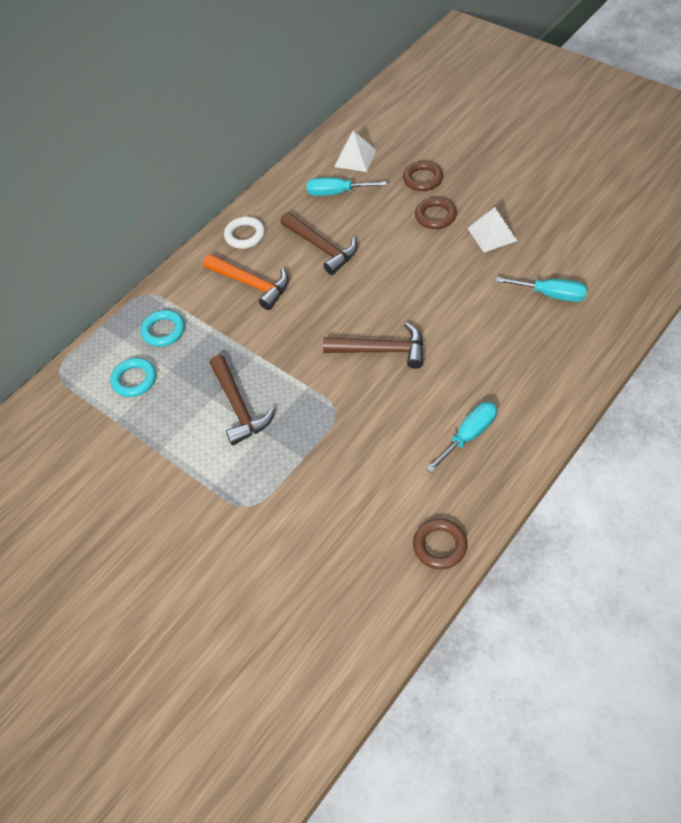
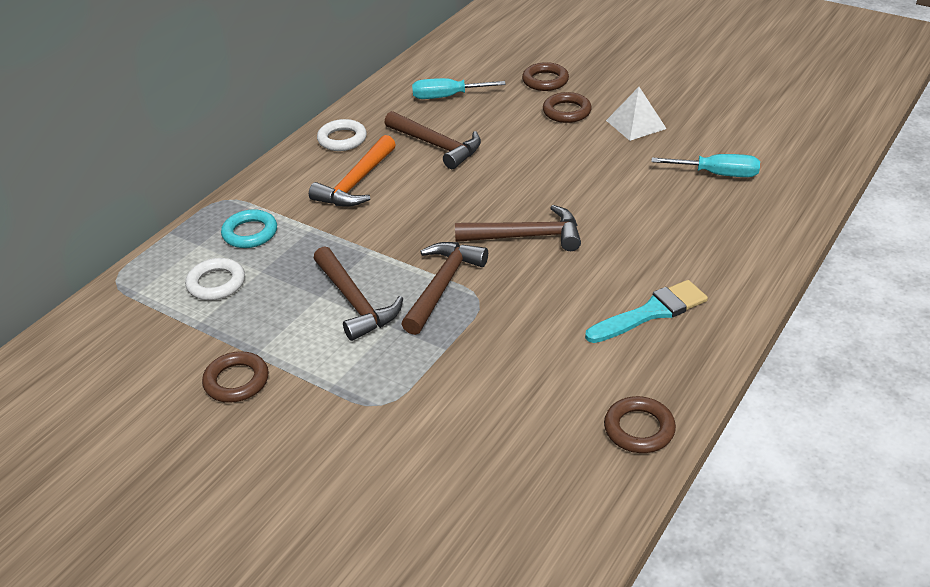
camera: 10 degrees left, 15 degrees down
(134, 380) = (216, 283): turquoise ring -> white ring
(143, 475) = (236, 381): none -> brown ring
(251, 284) = (356, 183): orange hammer -> orange hammer turned 90 degrees clockwise
(308, 395) = (442, 285): none -> brown hammer
(355, 158) = (463, 66): white pyramid -> none
(469, 435) = (651, 312): turquoise screwdriver -> turquoise brush

